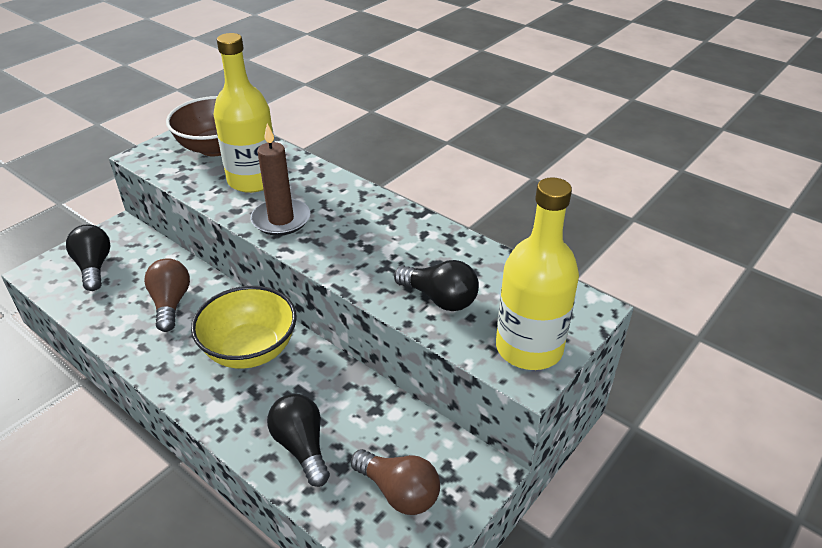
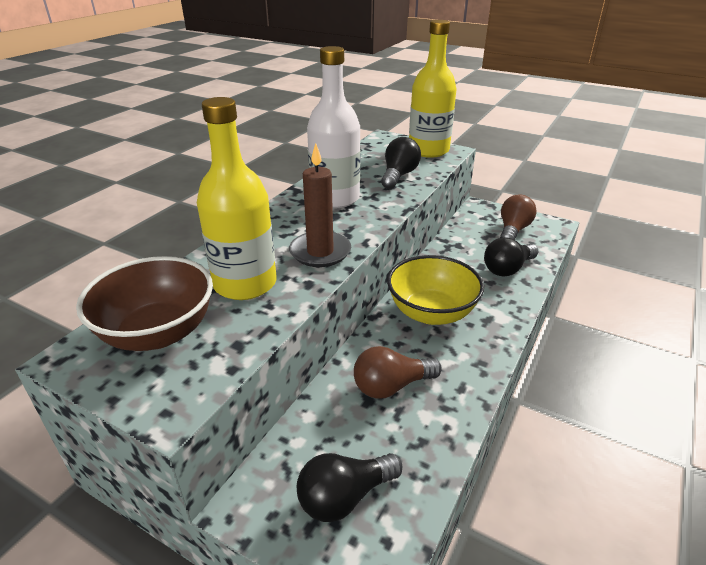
camera: 100 degrees left, 5 degrees down
(388, 238) = (335, 198): none -> white bottle

